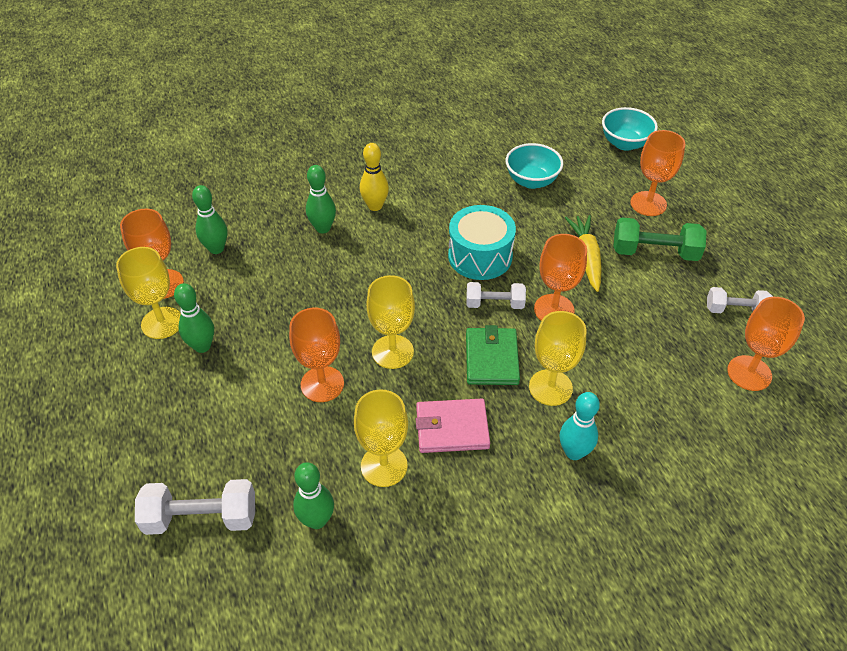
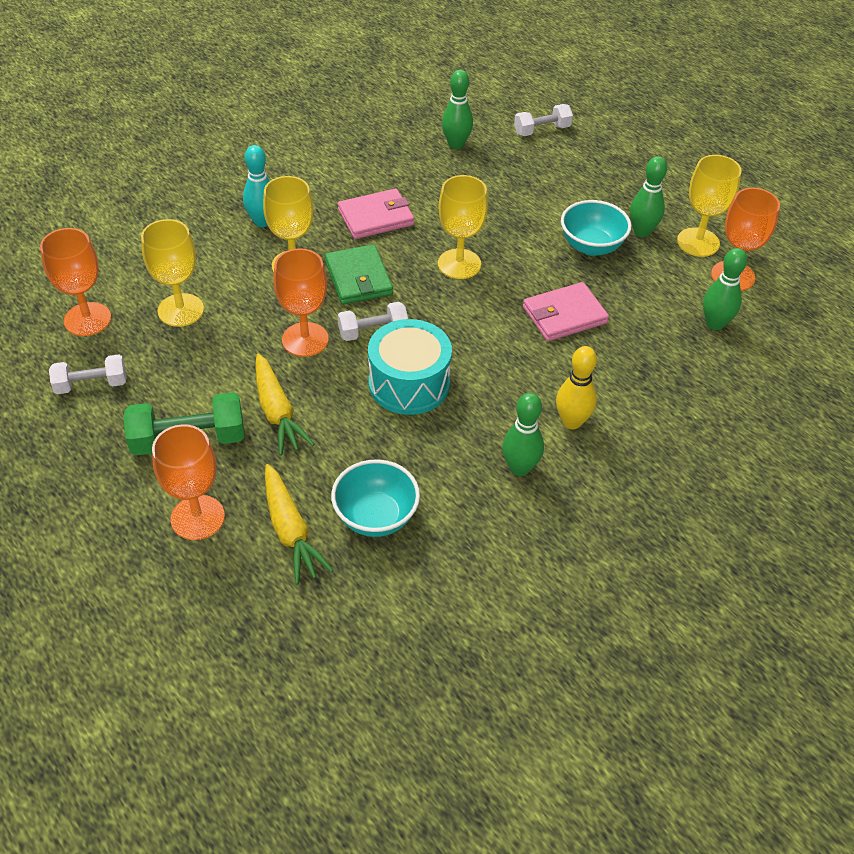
camera: 160 degrees right, 0 degrees up
(201, 517) = (542, 130): white dumbbell -> white dumbbell, size x0.65
(322, 384) = (509, 225): orange goblet -> none
(323, 228) = (615, 376): green bowling pin -> green bowling pin (519, 468)
(329, 282) = (564, 315): none -> pink wallet
(384, 466) = (422, 183): yellow goblet -> yellow goblet (180, 310)
(588, 185) = (290, 531): none -> yellow carrot
(625, 143) = (239, 637): turquoise bowl -> turquoise bowl (591, 246)

